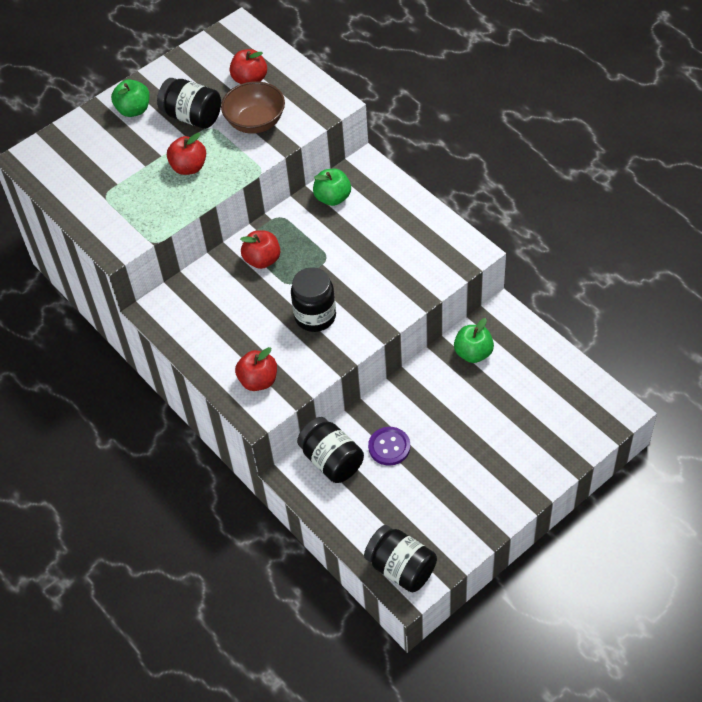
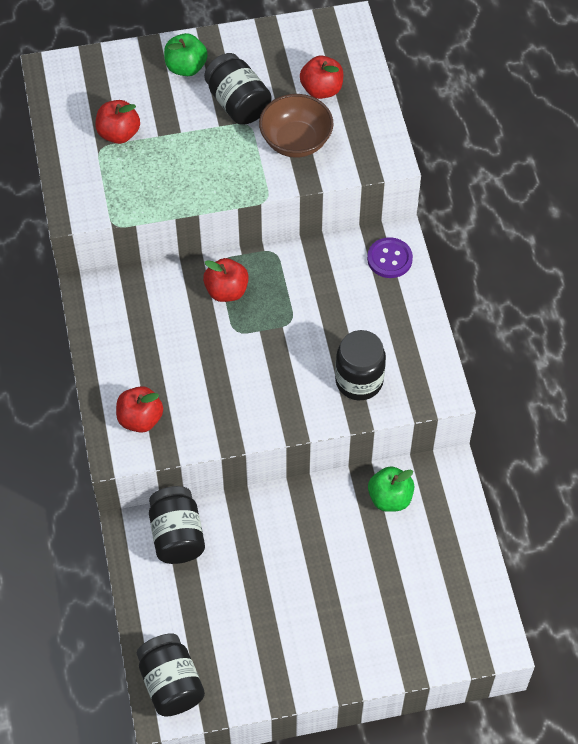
camera: 25 degrees right, 5 degrees up
(189, 167) = (199, 159): red apple -> red apple (119, 134)
(315, 316) = (238, 380): black jar -> black jar (359, 381)
(333, 198) = (340, 258): green apple -> none
(389, 447) = (241, 552): purple button -> purple button (389, 259)

